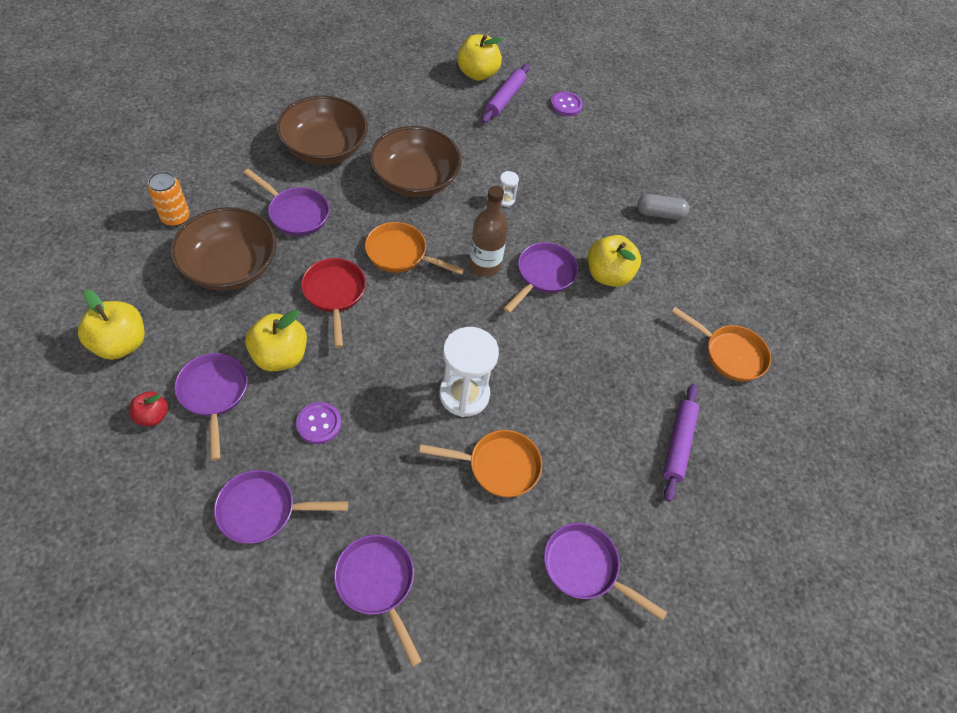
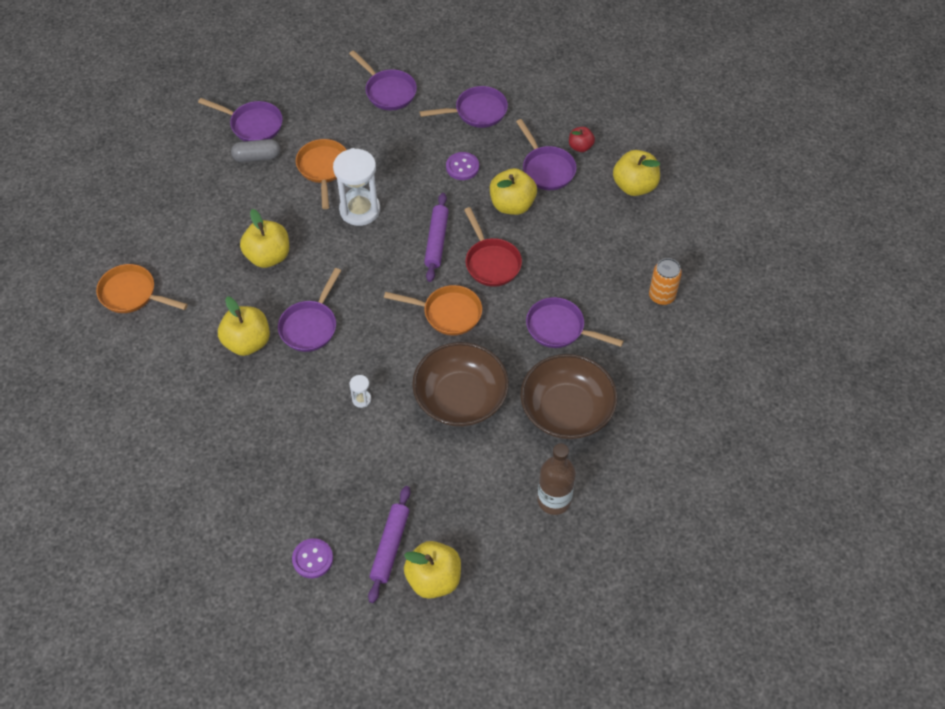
camera: 175 degrees right, 0 degrees up
(230, 266) = (589, 264): brown bowl -> none
(484, 265) = (367, 322): brown bottle -> brown bottle (554, 500)
(498, 466) = (323, 169): orange pan -> orange pan turned 90 degrees clockwise
(579, 362) = (268, 256): none -> yellow apple
(659, 214) = (194, 427): grey capsule -> grey capsule (257, 157)
(678, 444) = (183, 213): purple rolling pin -> purple rolling pin (436, 241)

